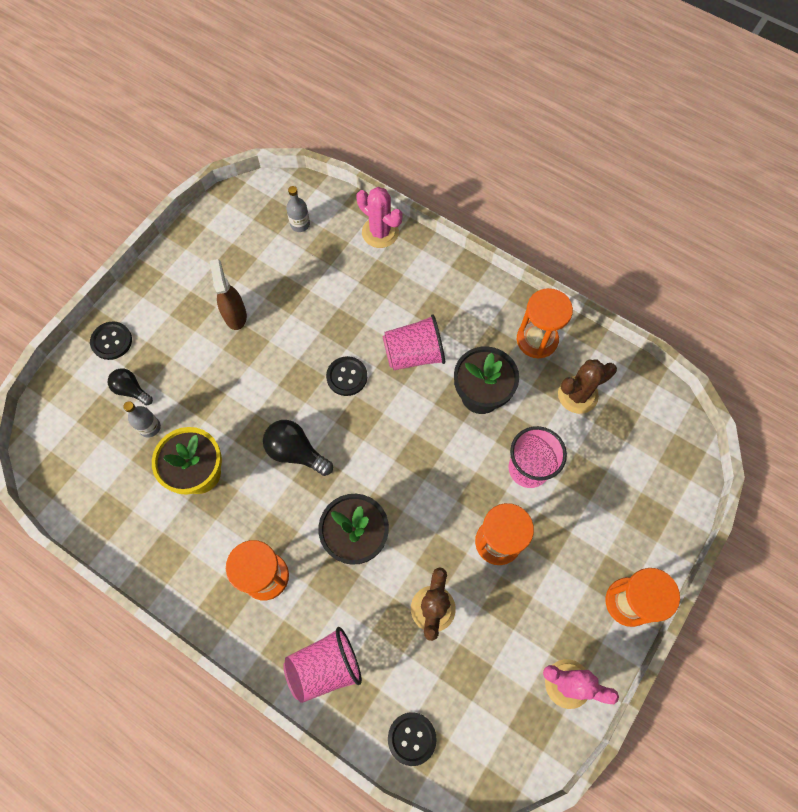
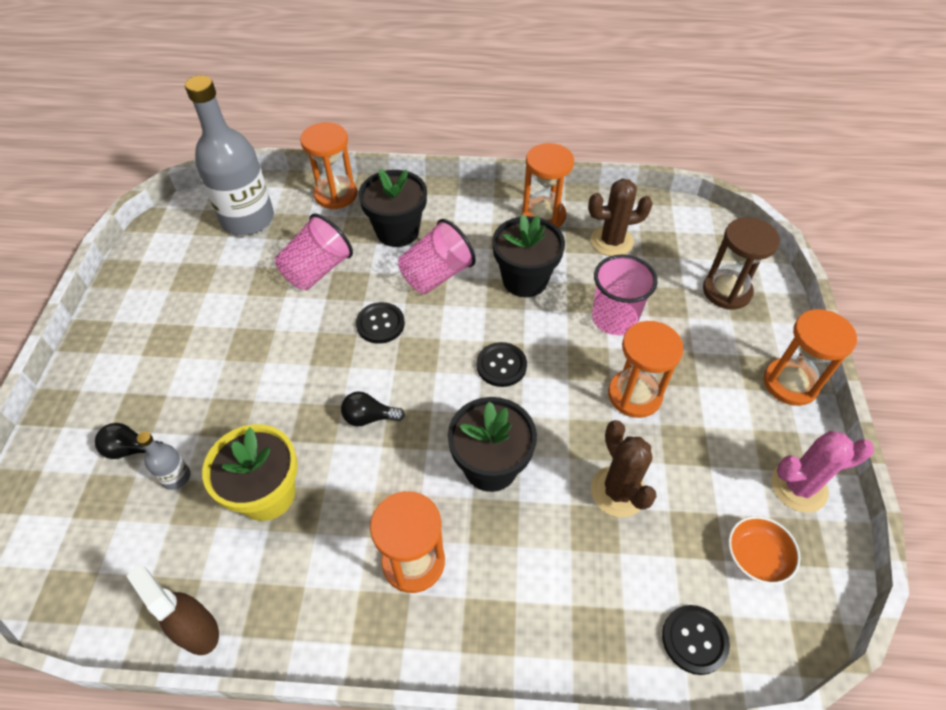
camera: 30 degrees left, 15 degrees down
(111, 341) = (79, 412): black button -> black button (501, 365)
(235, 315) = (221, 323): brown spray bottle -> brown spray bottle (197, 629)
(296, 452) = (369, 417): black light bulb -> black light bulb, size x0.66
(300, 224) = (247, 219): grey bottle -> grey bottle, size x2.38
(325, 667) = (546, 621): pink cup -> pink cup (317, 271)
(380, 232) = (336, 194): pink cactus -> orange hourglass
(408, 295) = (397, 231): none -> black flower pot
(496, 712) = (756, 556): none -> orange bowl
(577, 395) = (611, 241): brown cactus -> brown cactus turned 45 degrees clockwise
(641, 494) = (726, 291): none -> brown hourglass

